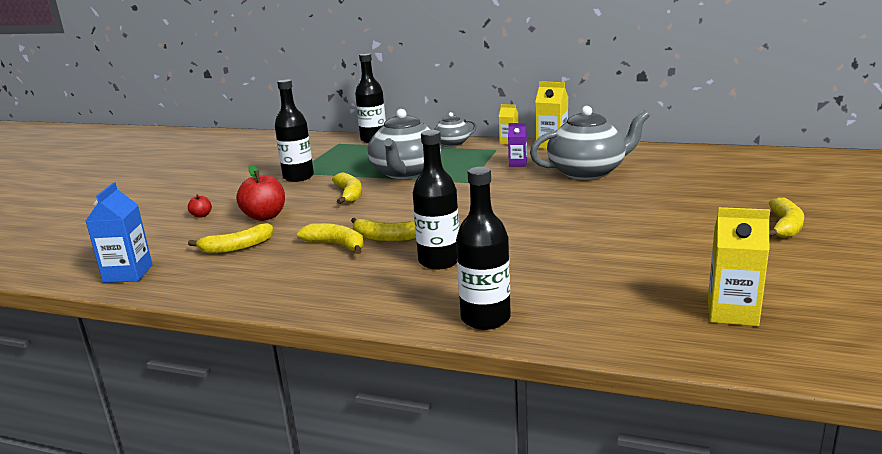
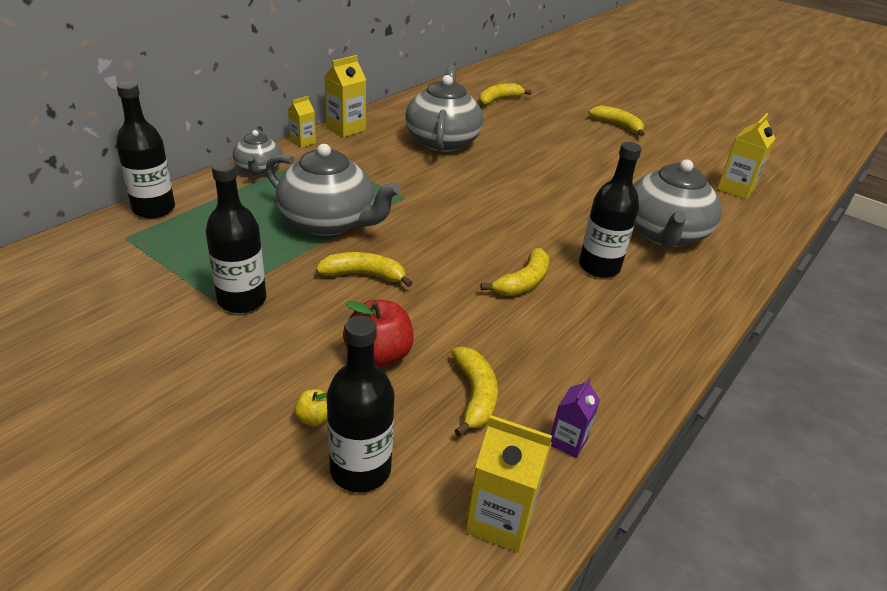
camera: 75 degrees left, 15 degrees up
(128, 274) = (500, 520): blue carton -> yellow carton
(201, 215) = (314, 418): red apple -> yellow apple
(336, 245) = (520, 317): yellow banana -> yellow banana (499, 100)
(485, 318) = (718, 275): black bottle -> black bottle (360, 469)
(518, 164) = (380, 159): purple carton -> purple carton (568, 441)
(541, 282) = (664, 234): none -> grey teapot

